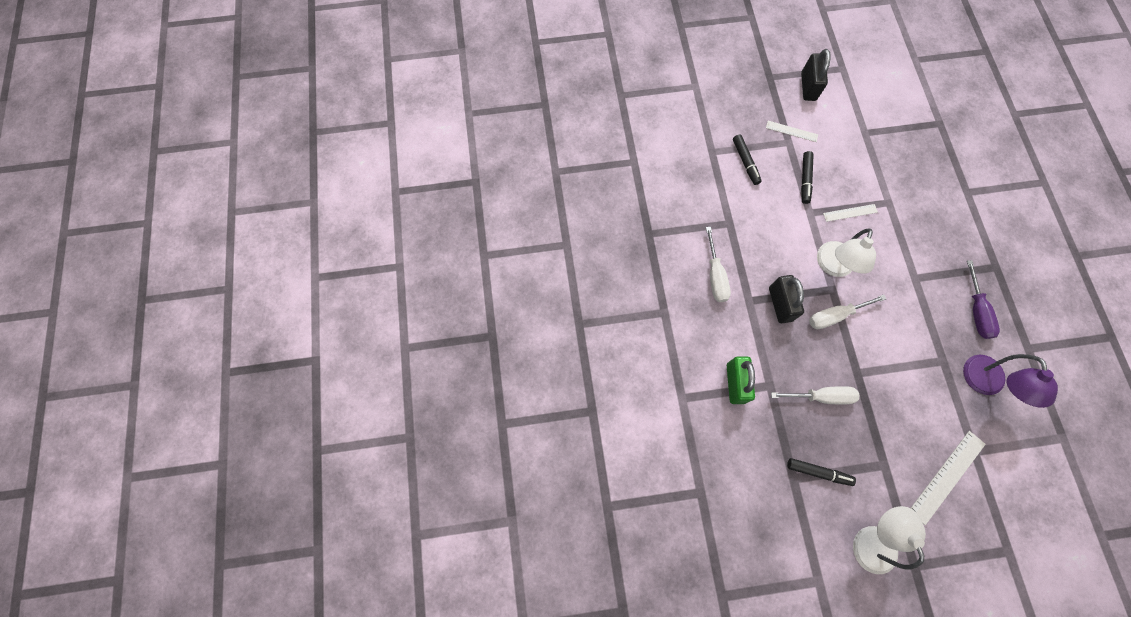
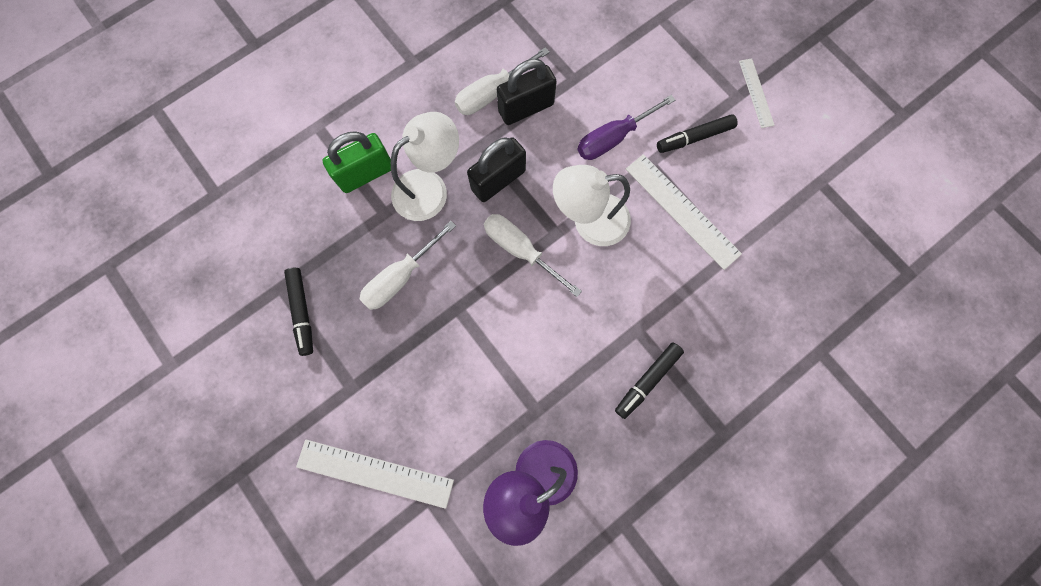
camera: 60 degrees right, 5 degrees up
(745, 162) = (671, 59): black marker -> black marker (647, 380)
(808, 86) = (840, 84): black padlock -> black padlock (526, 108)
(820, 396) = (401, 276): white screwdriver -> white screwdriver turned 75 degrees clockwise
(850, 213) = (682, 211): white ruler -> white ruler, size x1.74
(871, 538) = (249, 407): white lamp -> white lamp (429, 187)
(976, 310) = (637, 429): purple screwdriver -> purple screwdriver (613, 138)

